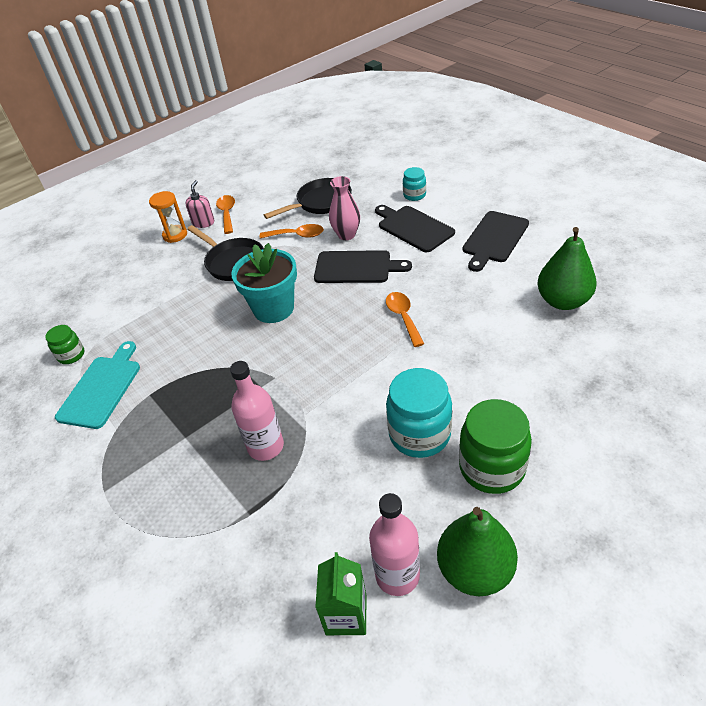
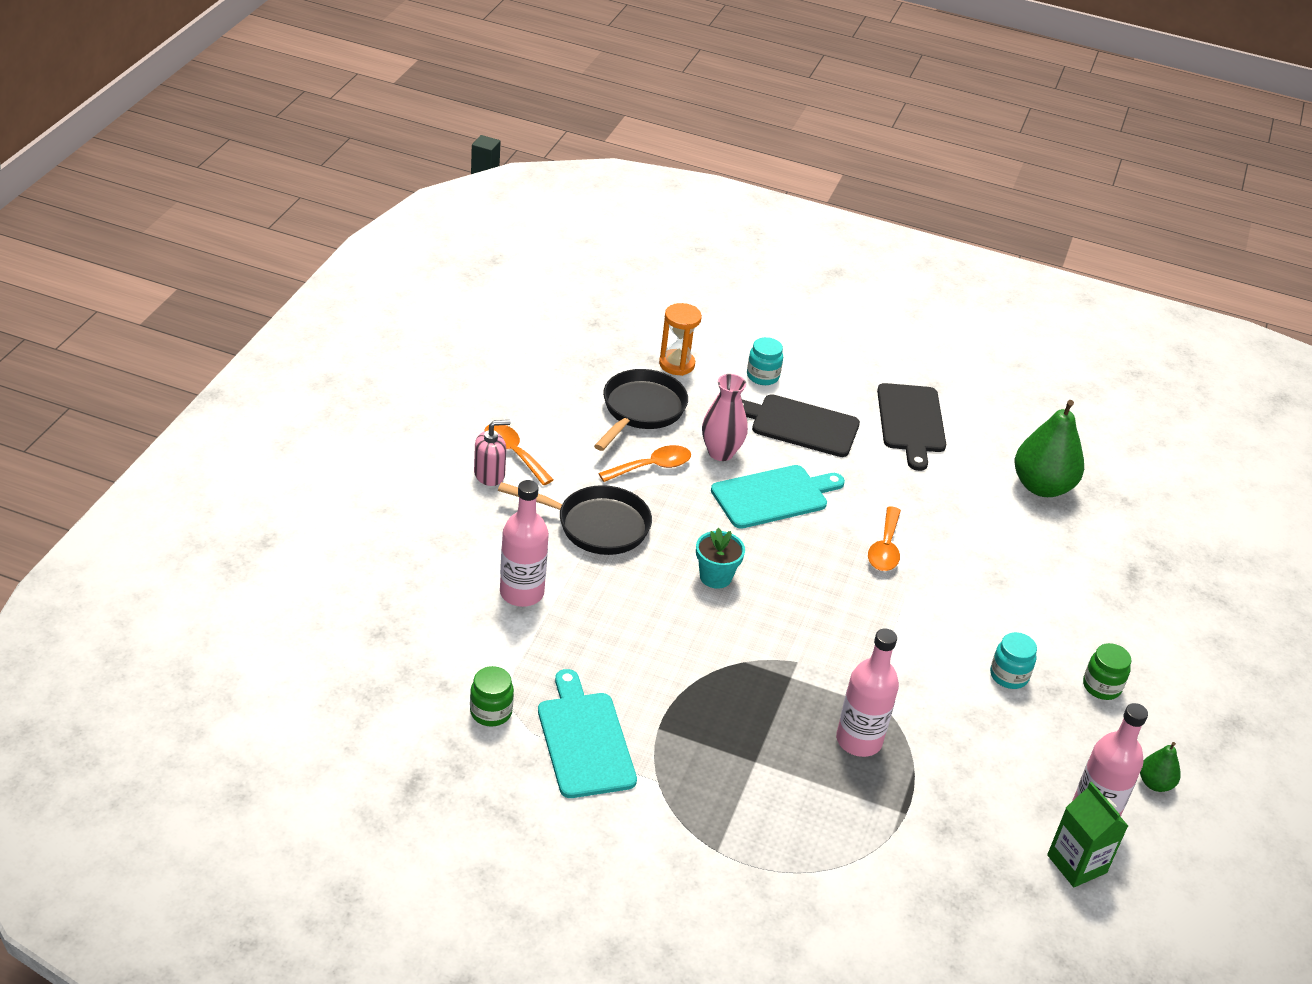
camera: 40 degrees left, 5 degrees down
(155, 291) = (522, 593): none -> pink bottle
(175, 235) = (463, 503): orange hourglass -> orange hourglass (676, 364)
(203, 223) = (489, 475): pink soap dispenser -> pink soap dispenser turned 90 degrees clockwise
(273, 308) = (715, 577): turquoise flower pot -> turquoise flower pot, size x0.55
(356, 267) = (773, 496): black cutting board -> turquoise cutting board
(403, 317) = (885, 548): orange spoon -> orange spoon turned 120 degrees counterclockwise
(419, 434) = (1009, 676): turquoise jar -> turquoise jar, size x0.54
(475, 570) = (1155, 783): green pear -> green pear, size x0.49
(492, 467) = (1101, 686): green jar -> green jar, size x0.54

